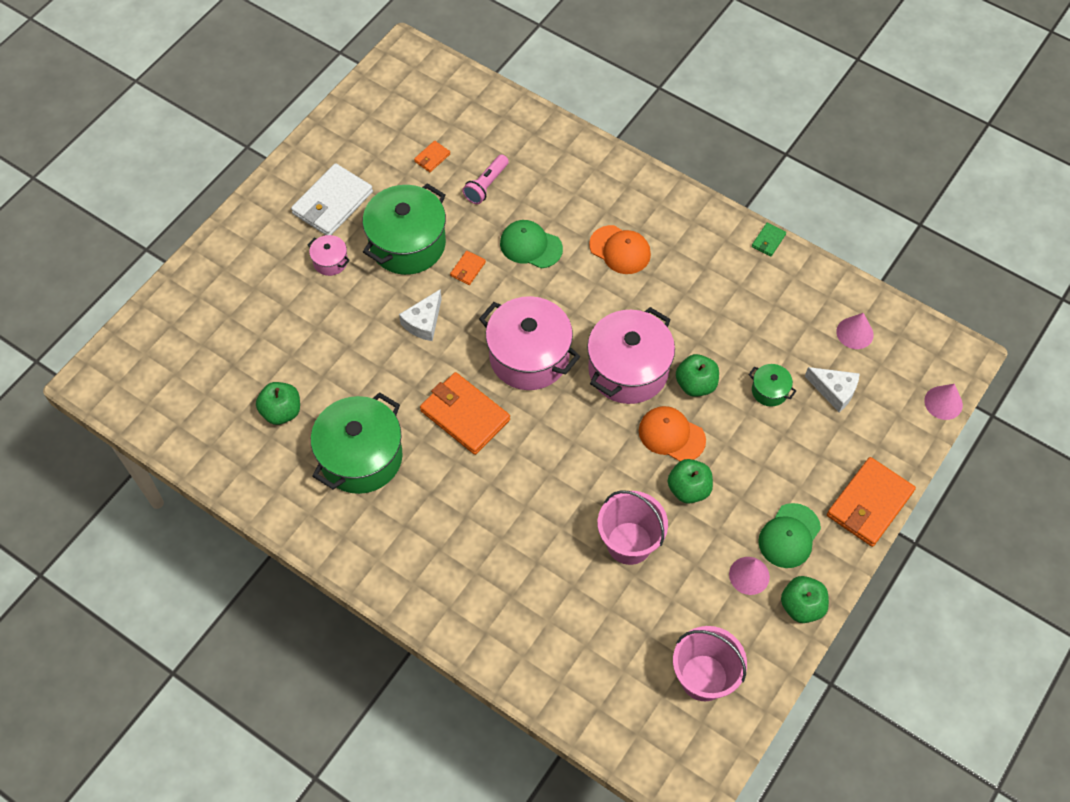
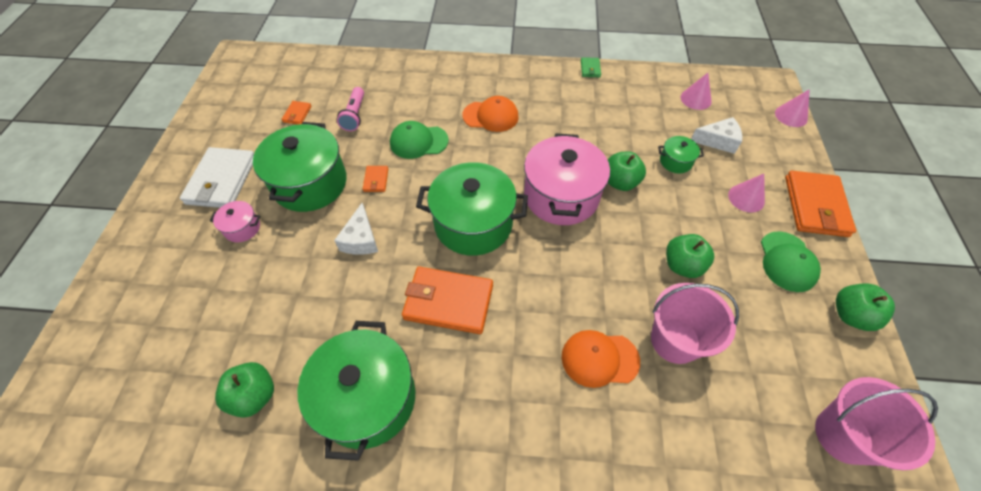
camera: 30 degrees left, 5 degrees down
(529, 356) = (473, 224): pink pot -> green pot
(671, 435) = (634, 229): orange cap -> orange cap (599, 359)
(749, 575) = (790, 312): pink cone -> pink cone (746, 198)

